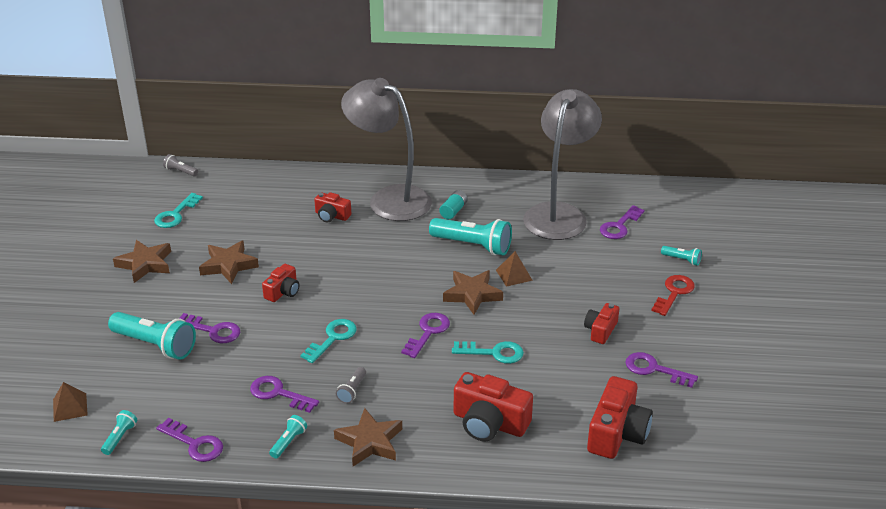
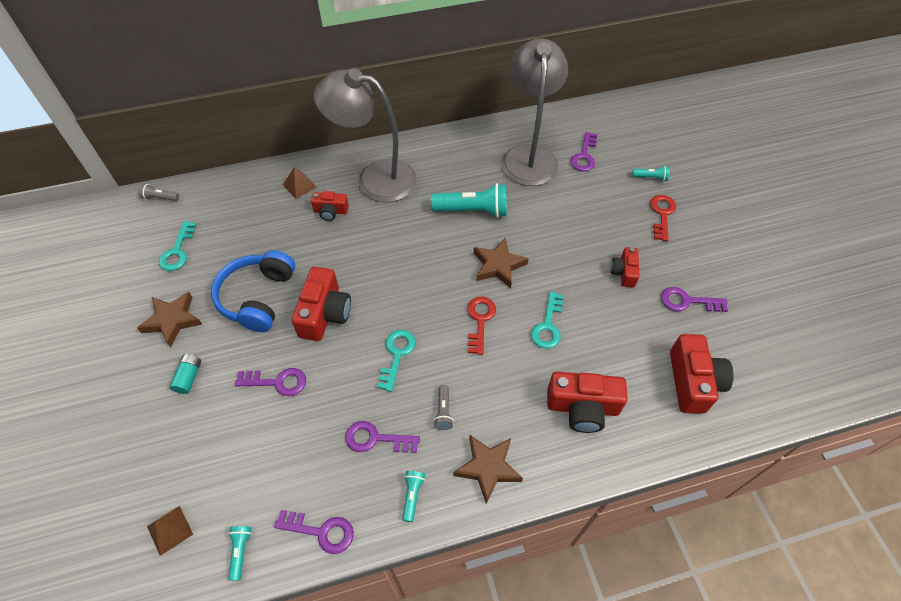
camera: 20 degrees left, 20 degrees up
(155, 345) = (226, 419): turquoise flashlight -> none
(228, 265) = (258, 297): brown star -> blue headphones
(283, 291) = (324, 313): red camera -> red camera, size x1.73
(428, 332) = (480, 320): purple key -> red key
(453, 211) = (438, 176): turquoise battery -> turquoise battery (189, 377)
(494, 353) = (548, 325): turquoise key -> turquoise key turned 120 degrees clockwise
(514, 275) = (523, 233): brown pyramid -> brown pyramid (299, 186)

